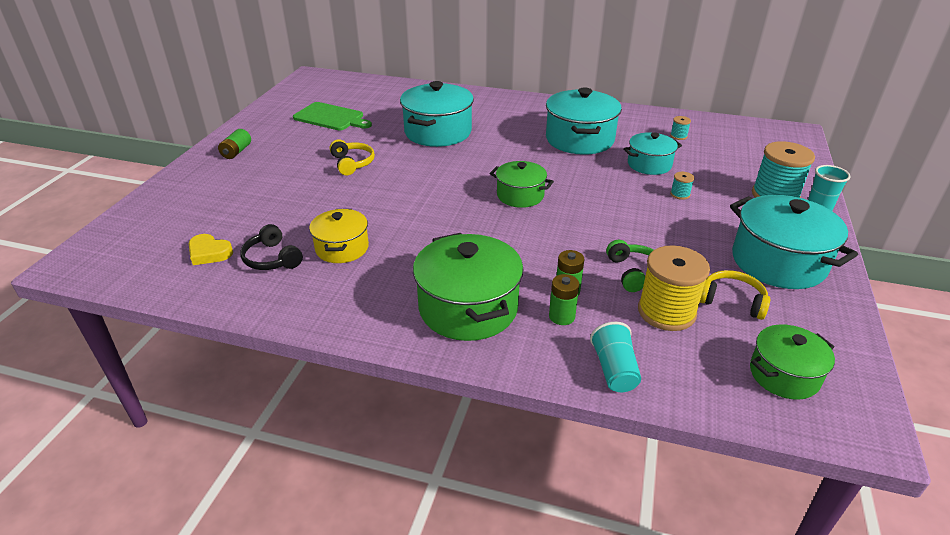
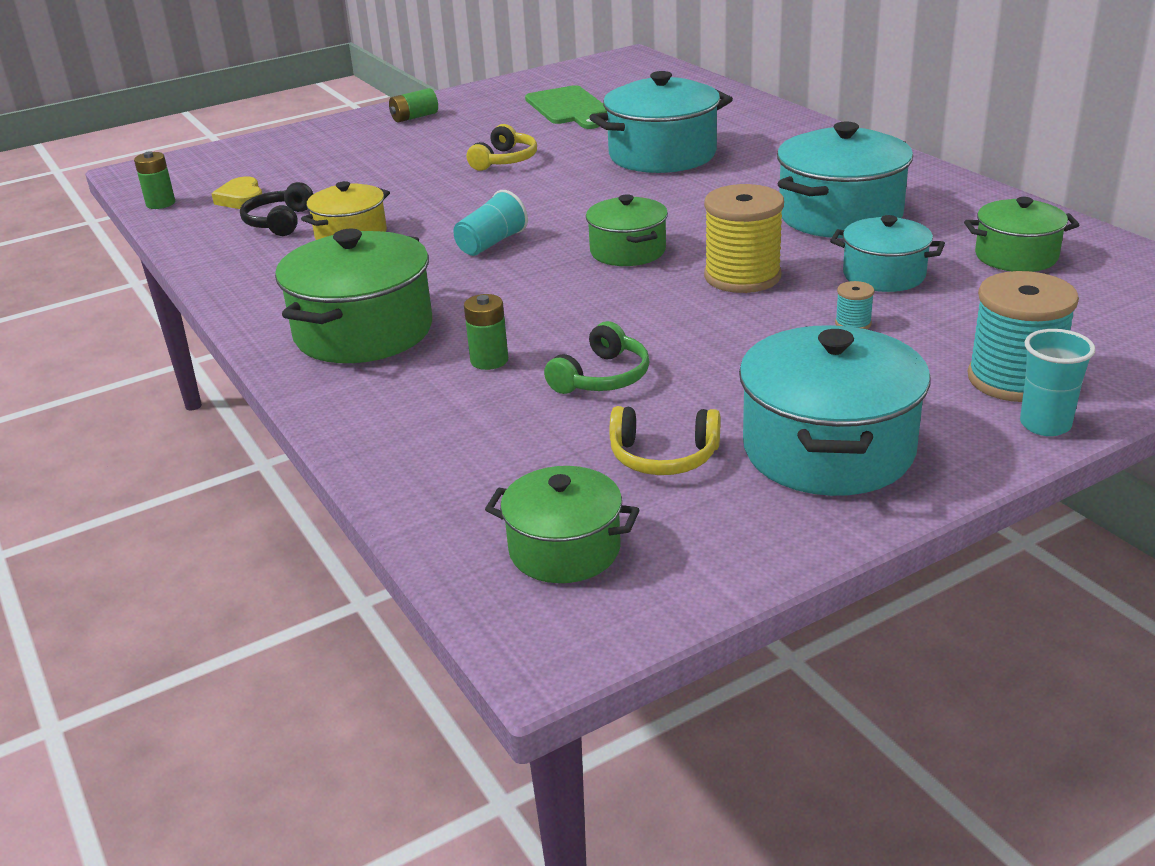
camera: 45 degrees right, 5 degrees down
(561, 316) = (436, 379): green battery -> green battery (160, 203)
(614, 370) = (392, 447): turquoise cup -> turquoise cup (491, 243)
(666, 312) = (558, 428): yellow spool -> yellow spool (742, 276)
(678, 136) = (1016, 256): turquoise spool -> green pot
(732, 301) = (663, 456): yellow headphones -> yellow headphones turned 120 degrees clockwise

